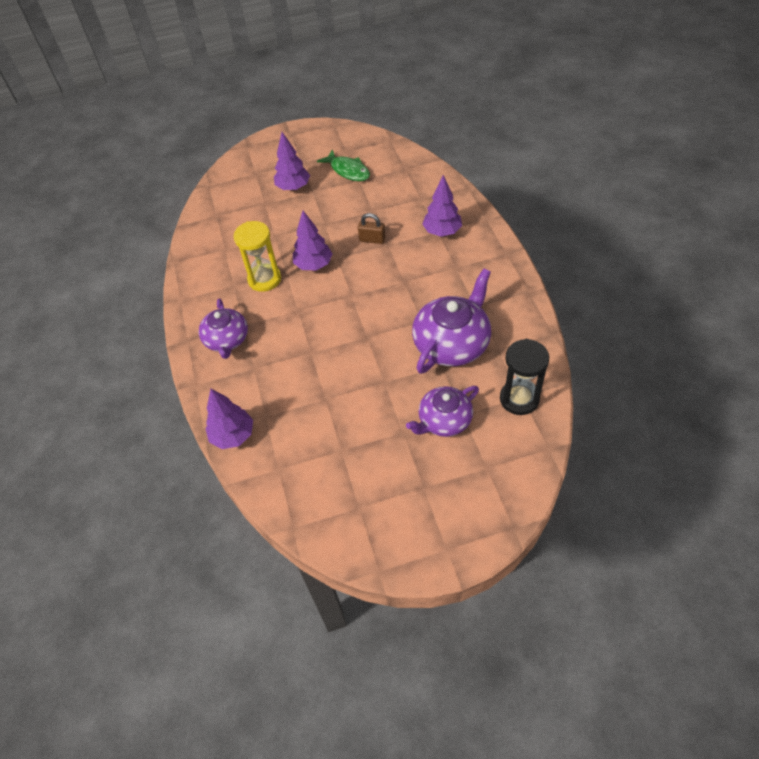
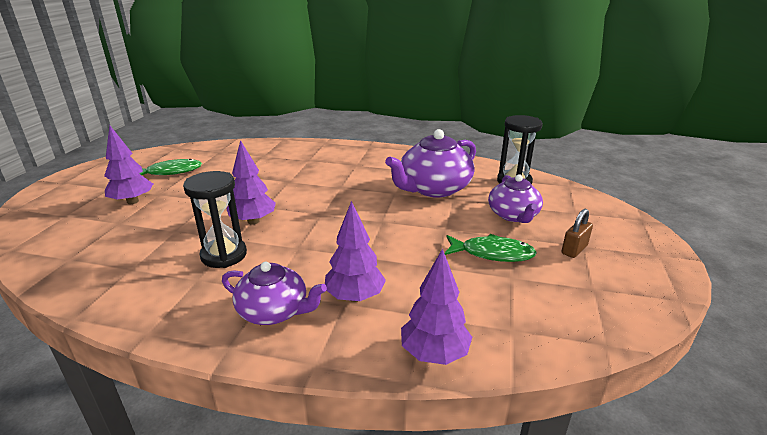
camera: 65 degrees left, 25 degrees down
(264, 279) = (224, 255): yellow hourglass -> black hourglass
(367, 426) = (492, 253): none -> green fish
(372, 239) = (271, 186): brown padlock -> brown padlock (574, 249)
(442, 232) = (312, 159): purple tree -> purple tree (355, 297)
(452, 343) = (433, 188): purple teapot -> purple teapot turned 105 degrees counterclockwise

